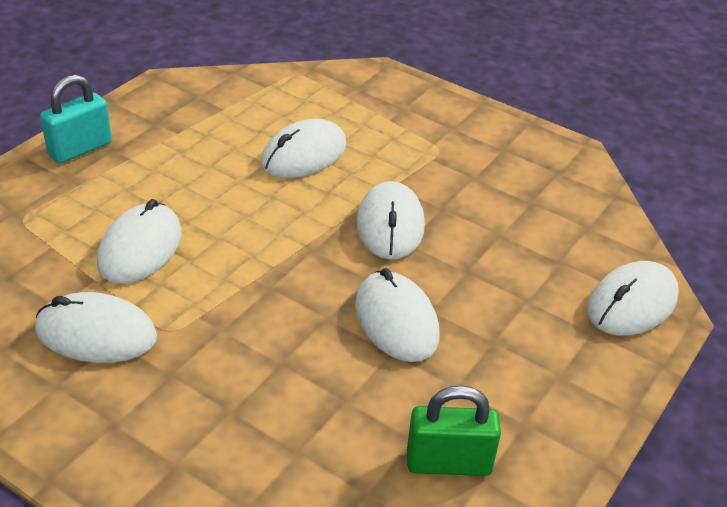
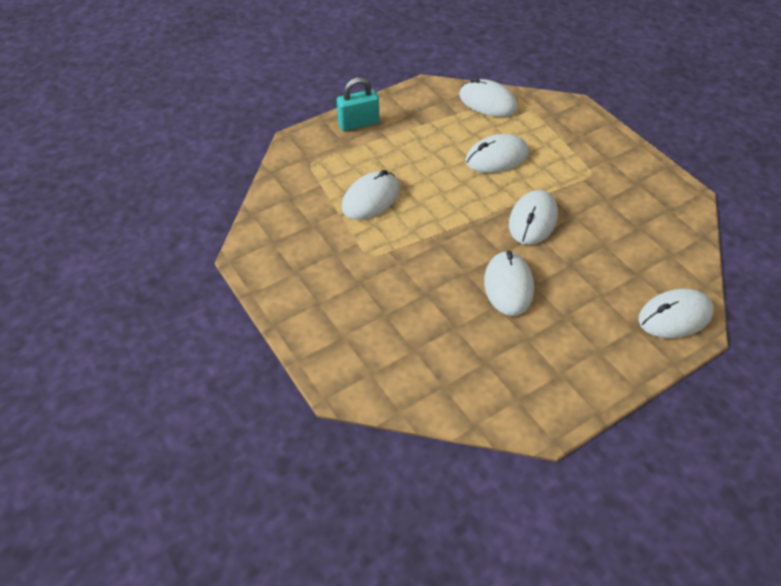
camera: 25 degrees right, 10 degrees up
(96, 334) = (327, 246): white mouse -> white mouse (488, 102)
(448, 463) = (501, 383): green padlock -> none

